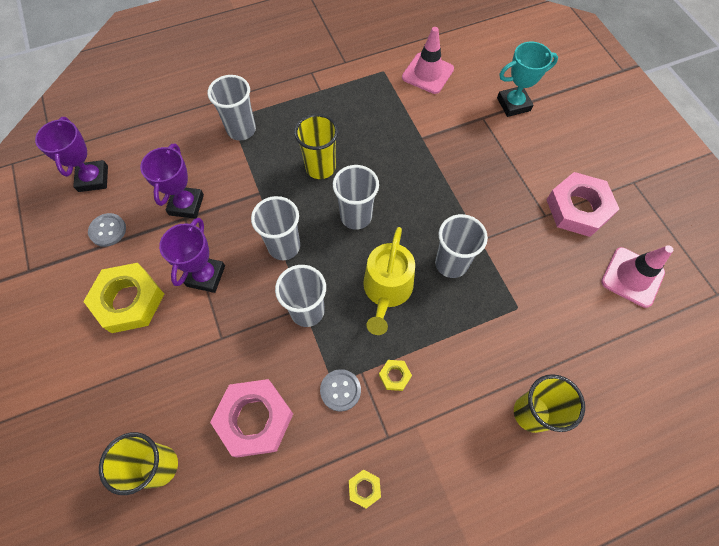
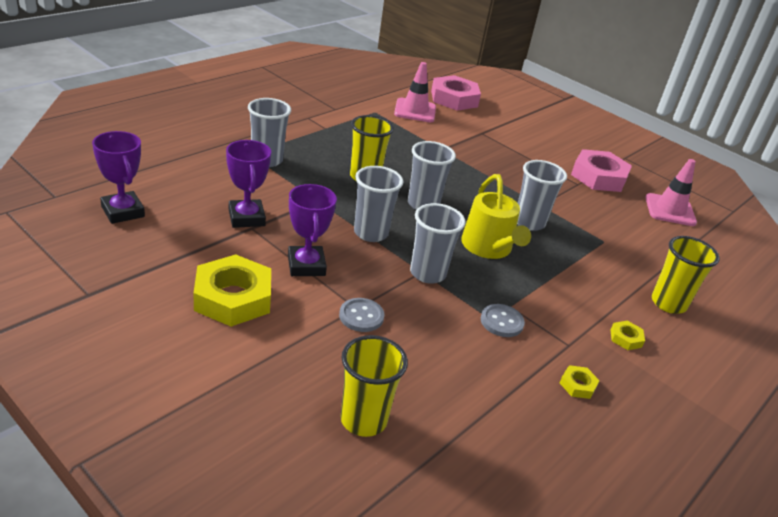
camera: 30 degrees left, 30 degrees down
(108, 230) = (169, 248): grey button -> grey button (361, 316)
(254, 419) = (436, 360): pink nut -> pink nut (454, 99)
(394, 376) = (541, 302): yellow nut -> yellow nut (625, 338)
(513, 104) = (500, 123): turquoise trophy -> none

